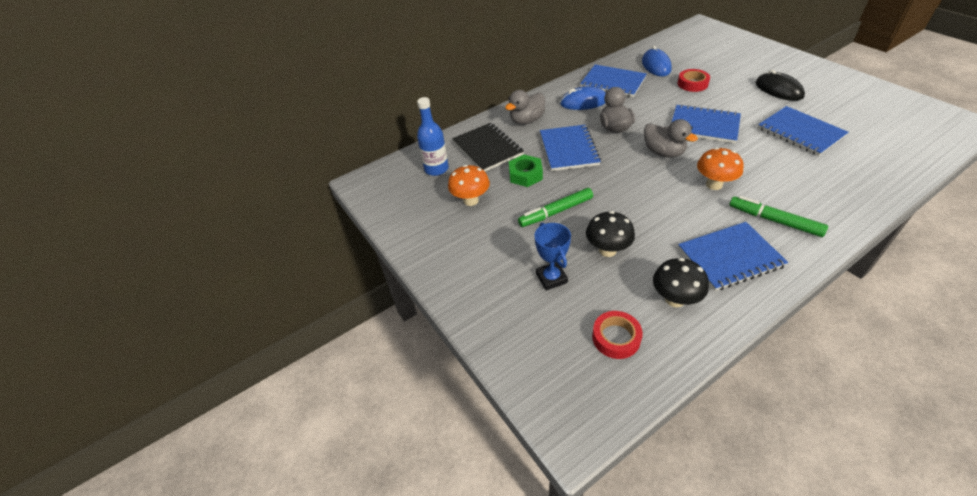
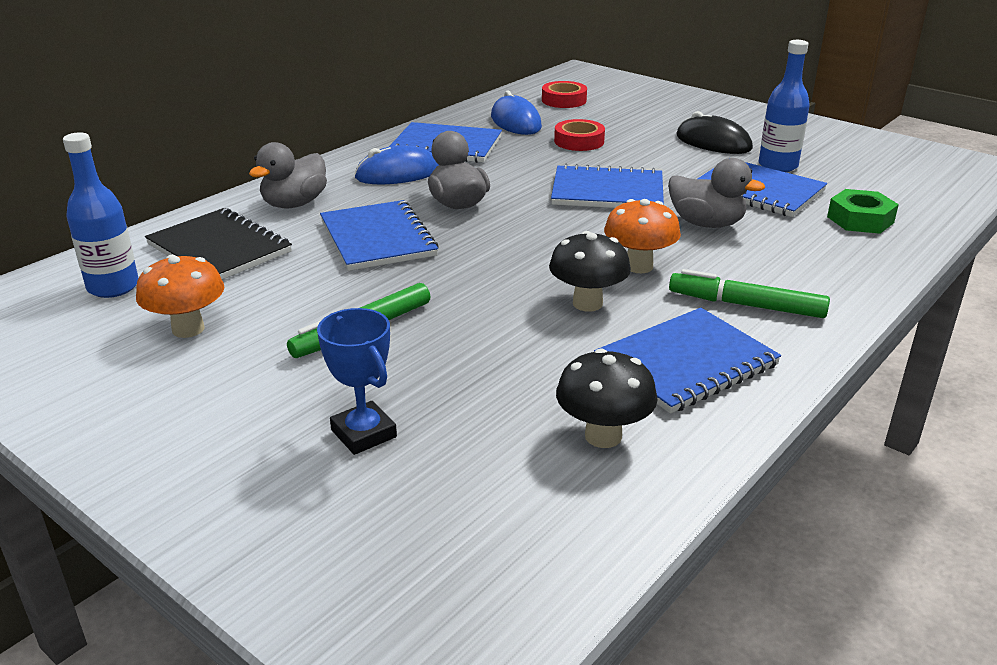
camera: 20 degrees left, 15 degrees down
(525, 175) = (298, 281): green nut -> green nut (860, 220)
(607, 250) = (468, 377): black mushroom -> black mushroom (587, 303)
(616, 338) = (503, 512): red tape -> red tape (564, 100)
(663, 152) = (547, 231): grey duck -> grey duck (706, 224)
(818, 113) = (778, 166): none -> blue bottle

